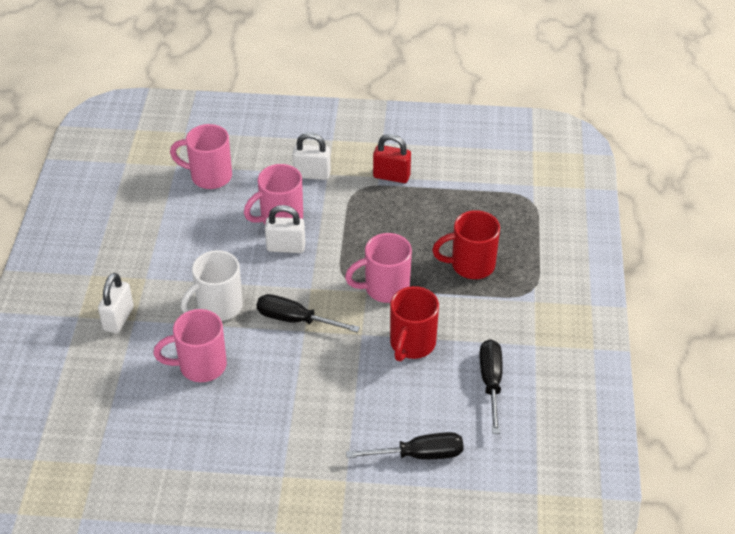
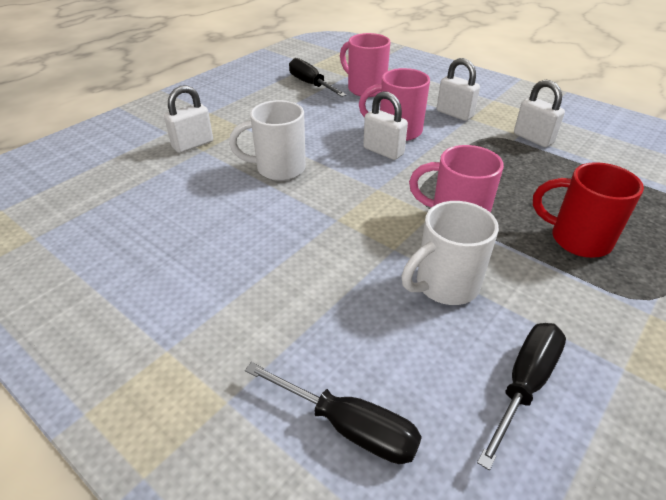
camera: 35 degrees right, 5 degrees down
(200, 366) = (212, 204): pink mug -> none
(294, 319) = (336, 206): black screwdriver -> black screwdriver (310, 84)
(391, 176) = (533, 138): red padlock -> white padlock
(412, 344) = (445, 285): red mug -> white mug

